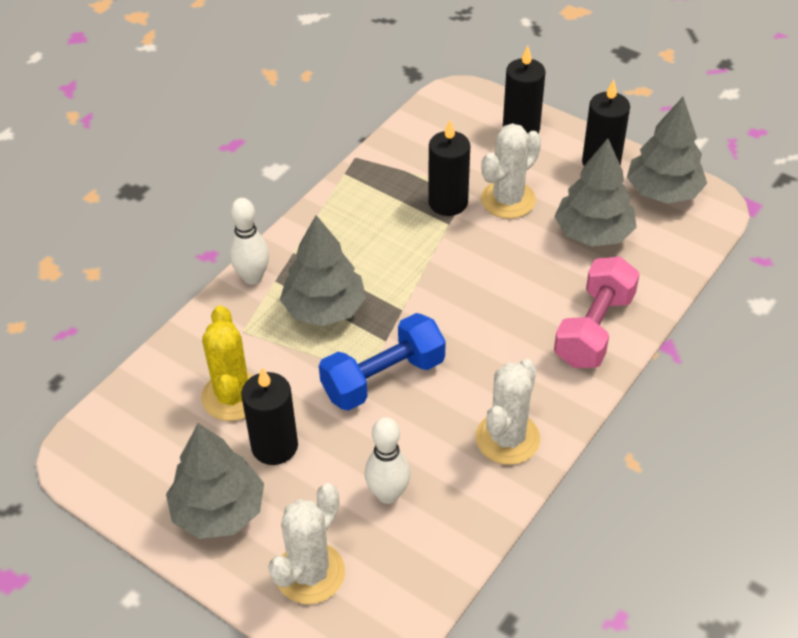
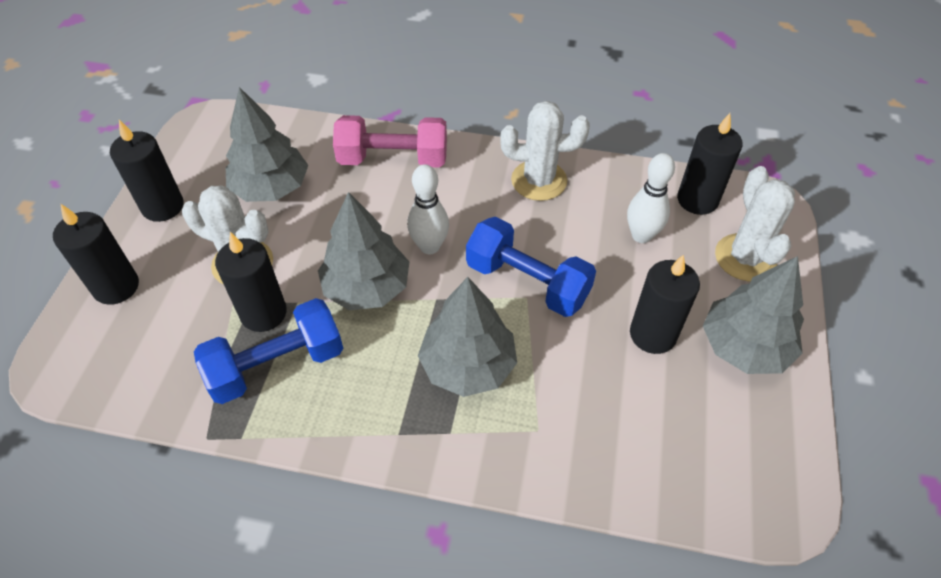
camera: 115 degrees left, 5 degrees up
(232, 396) = (623, 397): yellow cactus -> none
(252, 277) = (456, 458): white bowling pin -> white bowling pin (429, 246)
(310, 573) = (745, 258): white cactus -> white cactus turned 75 degrees clockwise
(393, 201) = (277, 365): none -> blue dumbbell
(408, 573) = (697, 200): none -> black candle
(663, 191) = (195, 154): grey tree -> grey tree (366, 287)

